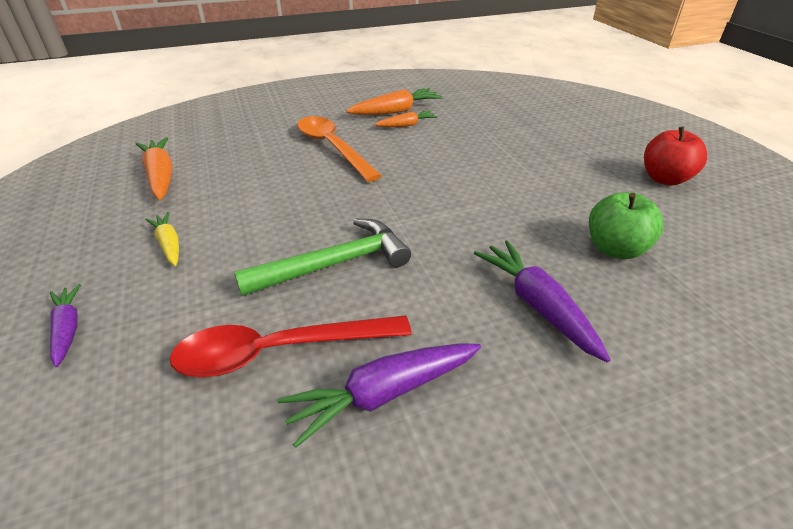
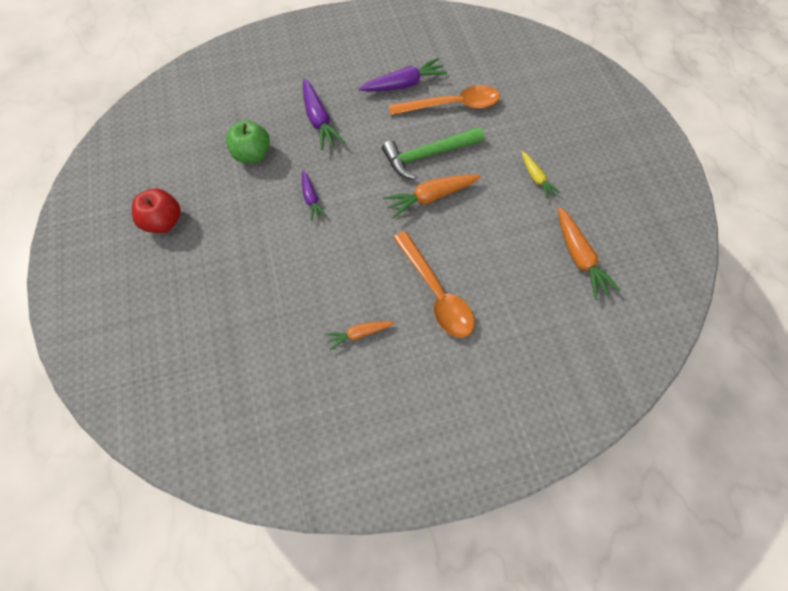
camera: 175 degrees left, 25 degrees up
(68, 329) = (561, 123): purple carrot -> purple carrot (311, 199)
(279, 351) = (452, 105): red spoon -> orange spoon
(396, 111) = (366, 370): orange carrot -> orange carrot (430, 197)

